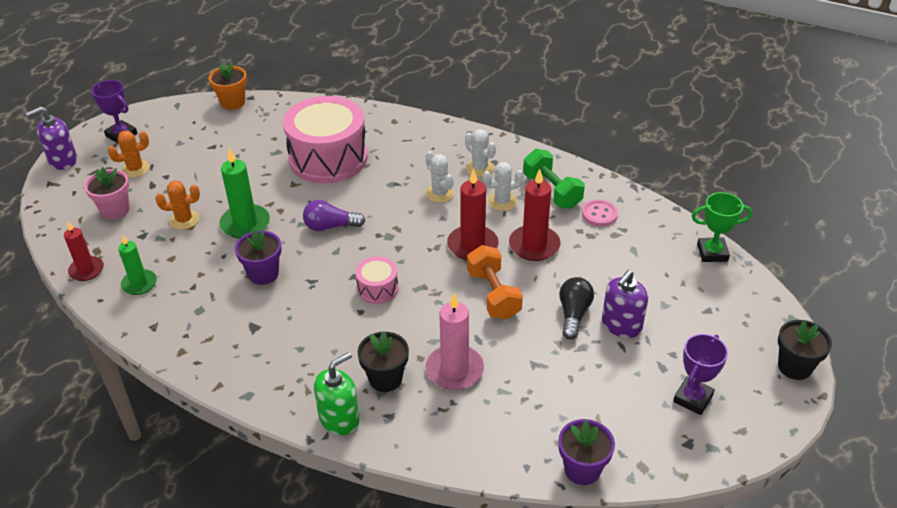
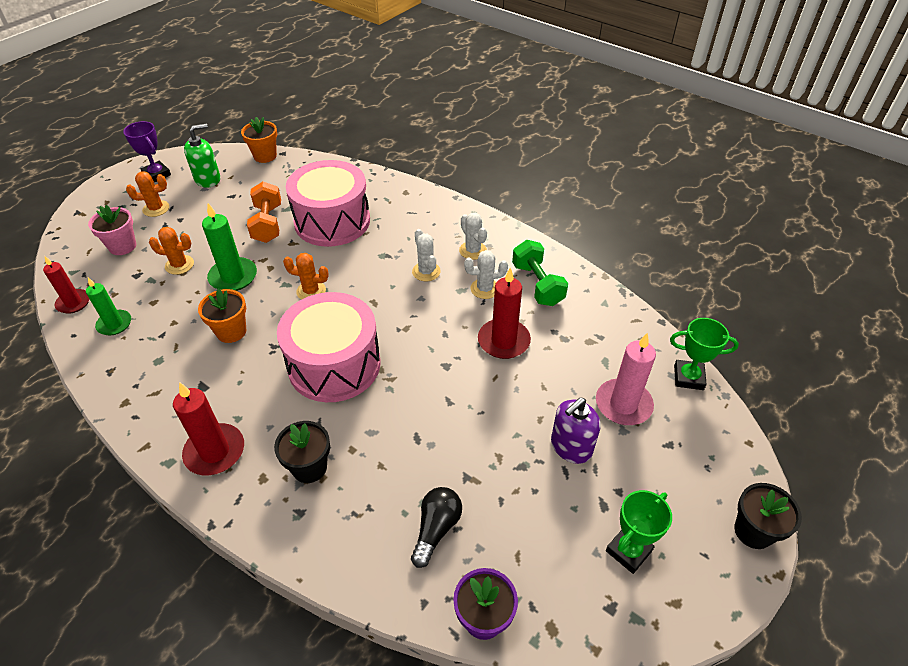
camera: 10 degrees right, 5 degrees up
(63, 160) = (97, 192): purple soap dispenser -> none
(263, 274) = (231, 331): purple flower pot -> orange flower pot
(330, 226) = (311, 291): purple light bulb -> orange cactus
(339, 419) = (248, 506): green soap dispenser -> green soap dispenser (208, 179)
(377, 289) = (334, 364): pink drum -> pink drum, size x2.21
(454, 370) = (382, 469): pink candle -> pink candle (623, 404)
(472, 245) = (442, 332): red candle -> red candle (215, 451)
(493, 294) = (447, 389): orange dumbbell -> orange dumbbell (268, 224)
(573, 314) = (523, 425): black light bulb -> black light bulb (436, 529)
(599, 214) = (579, 316): pink button -> none
(693, 398) = (628, 551): purple trophy -> green trophy

